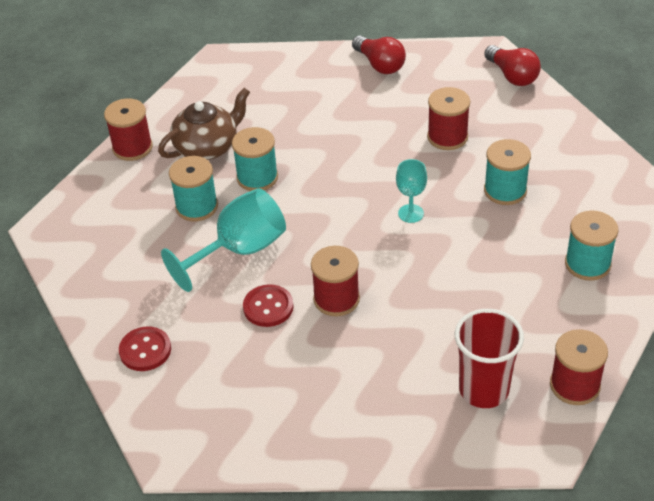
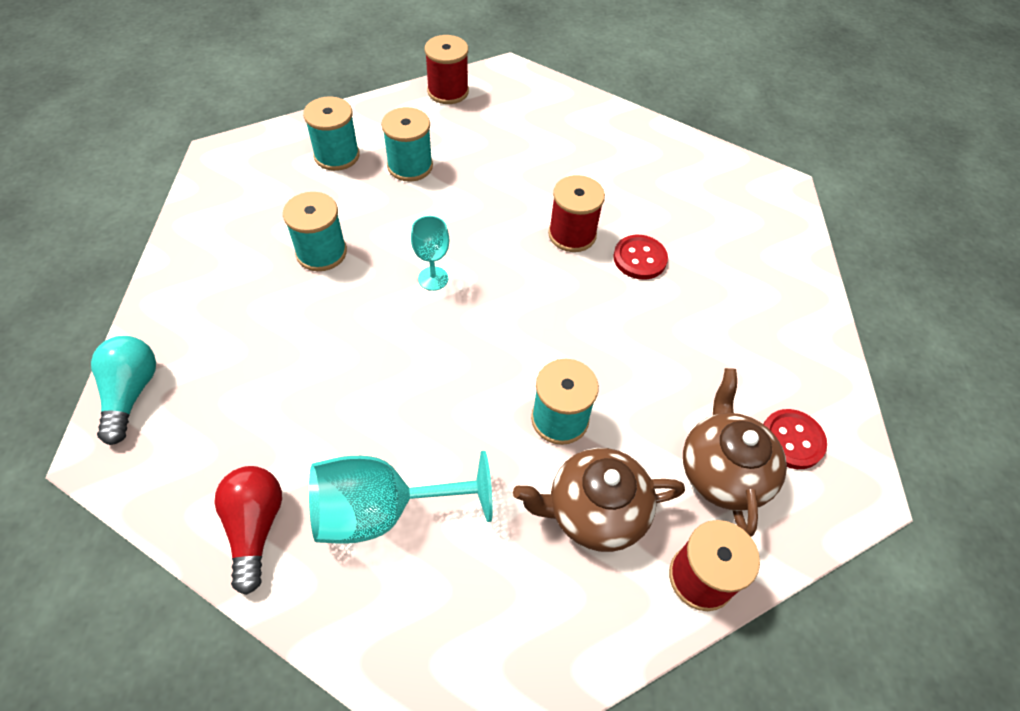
camera: 155 degrees left, 10 degrees up
(139, 199) = (723, 471): none -> brown teapot
(145, 350) = (776, 277): red button -> red button (792, 440)
(197, 206) = (655, 416): turquoise spool -> turquoise spool (410, 166)
(239, 250) = (635, 331): turquoise goblet -> turquoise goblet (383, 511)
(447, 137) = (303, 348): red spool -> none
(484, 390) = (513, 118): red cup -> none
(512, 76) = (131, 393): red light bulb -> turquoise light bulb

